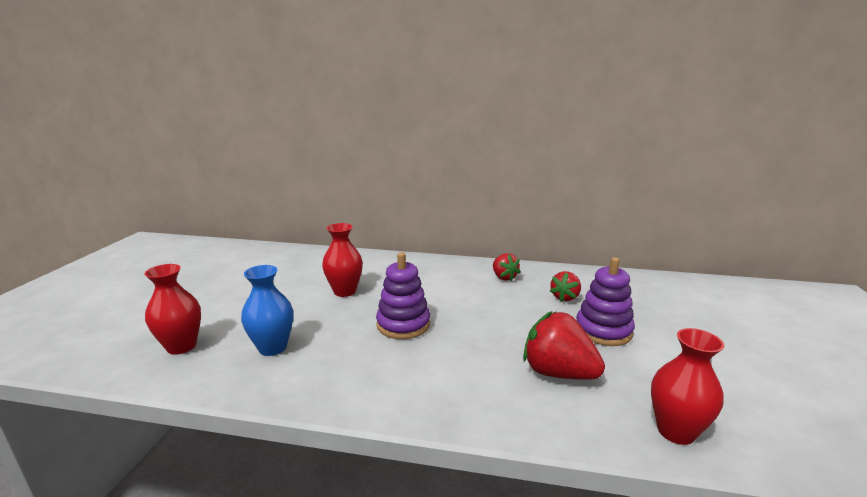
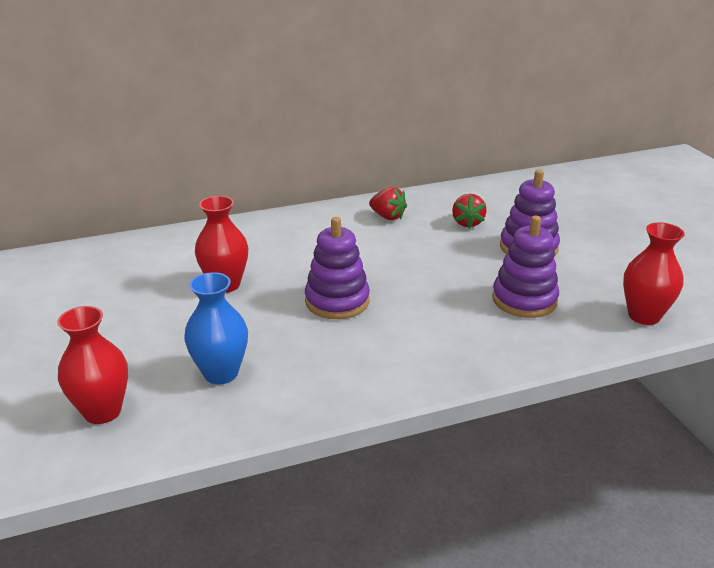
camera: 30 degrees left, 10 degrees up
(558, 373) = (524, 300): red strawberry -> purple stacking toy

